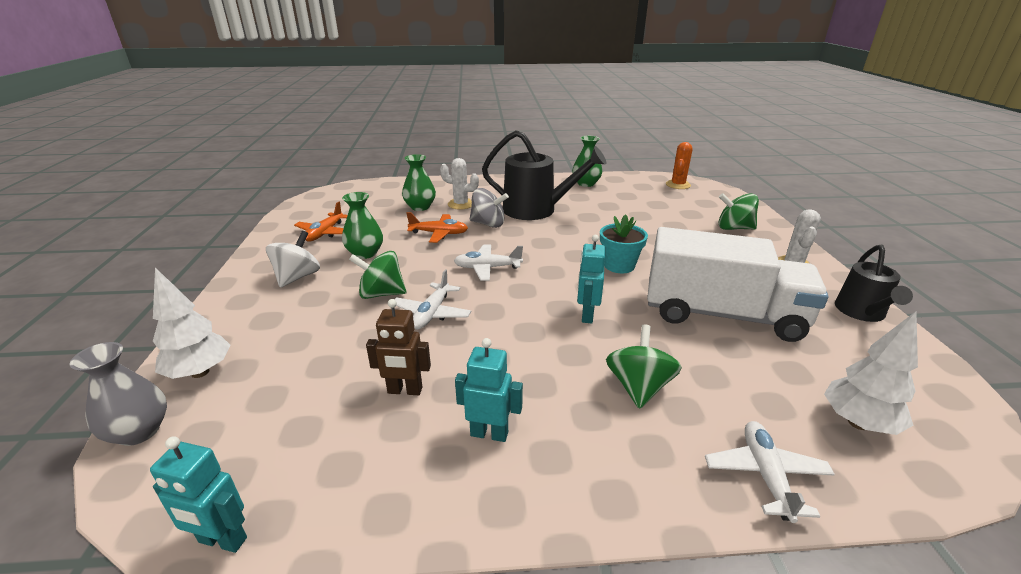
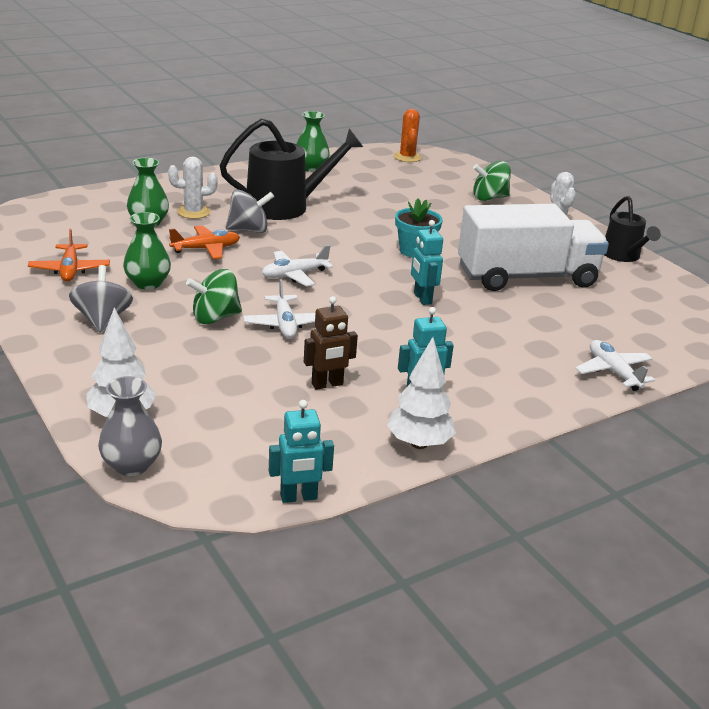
camera: 30 degrees left, 0 degrees up
(297, 277) = (102, 320): white spinning top -> grey spinning top
(638, 387) = (502, 341): green spinning top -> none
(858, 423) = (651, 330): white tree -> white tree (419, 443)

